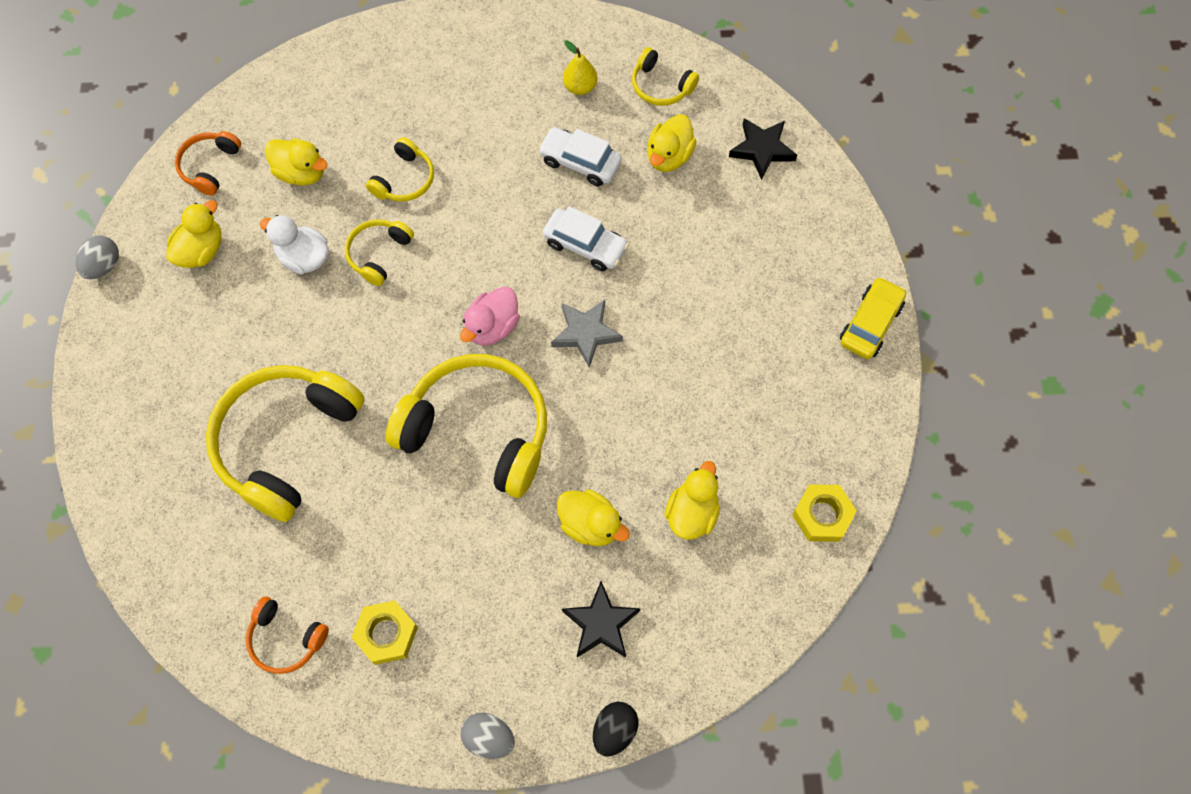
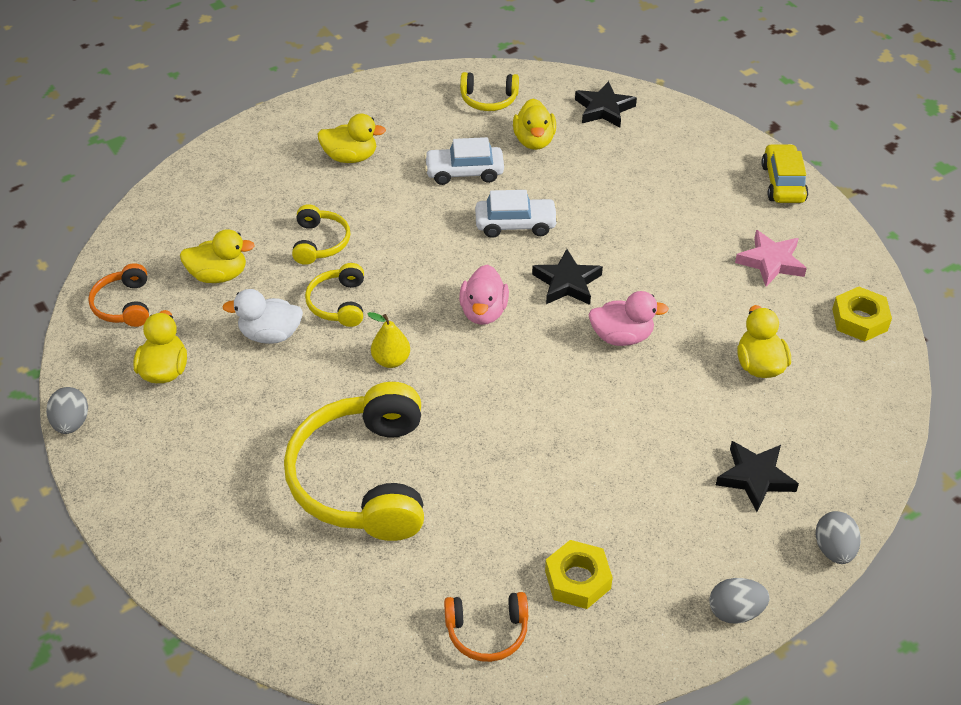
camera: 30 degrees left, 20 degrees down
(478, 430) = (532, 389): yellow headphones -> none
(580, 87) = (422, 124): yellow pear -> yellow pear (391, 360)
(586, 333) = (567, 282): grey star -> black star
(590, 524) = (685, 412): yellow duck -> yellow duck (350, 157)
(592, 417) = (621, 336): none -> pink duck
(614, 730) = (834, 549): black egg -> grey egg
(788, 408) = (771, 262): none -> pink star

